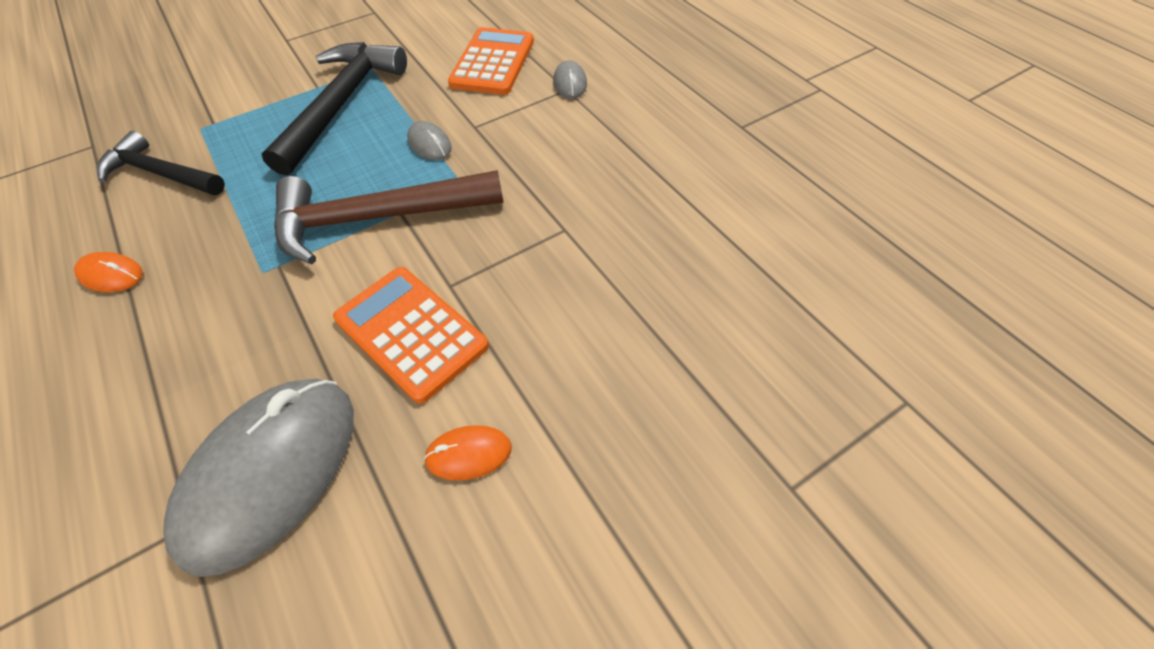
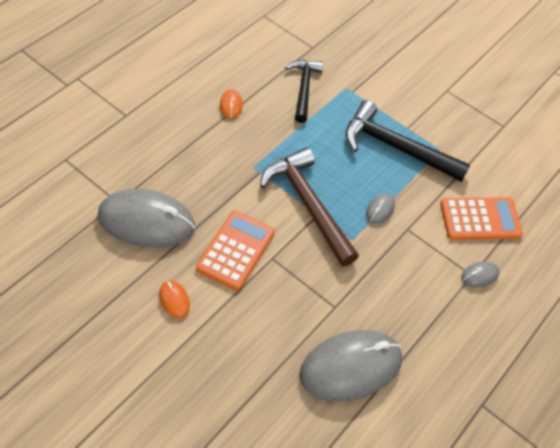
camera: 65 degrees right, 0 degrees up
(341, 104) = (396, 148): black hammer -> black hammer turned 150 degrees counterclockwise
(664, 234) = (350, 367): none -> grey mouse

